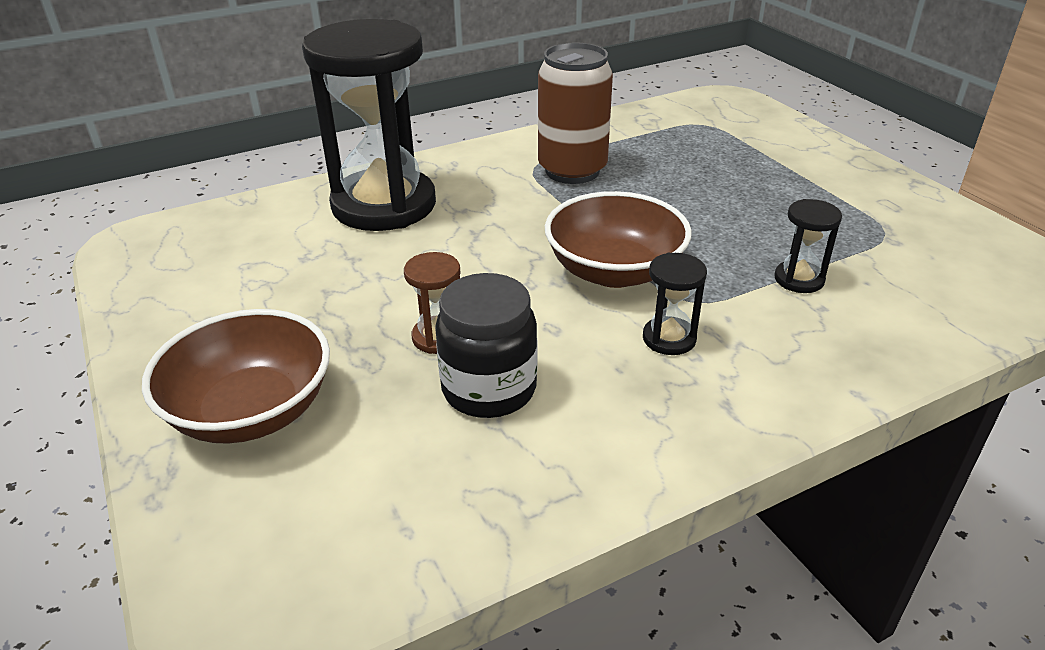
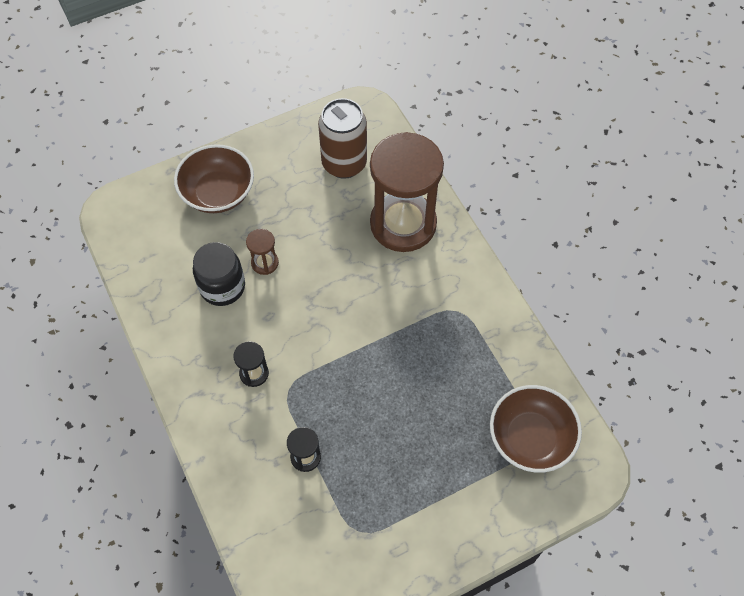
camera: 90 degrees right, 25 degrees up
(384, 205) = (403, 224): black hourglass -> brown hourglass
(572, 171) = (451, 335): brown can -> brown can (344, 163)
(614, 271) = (320, 352): brown bowl -> brown bowl (530, 438)

